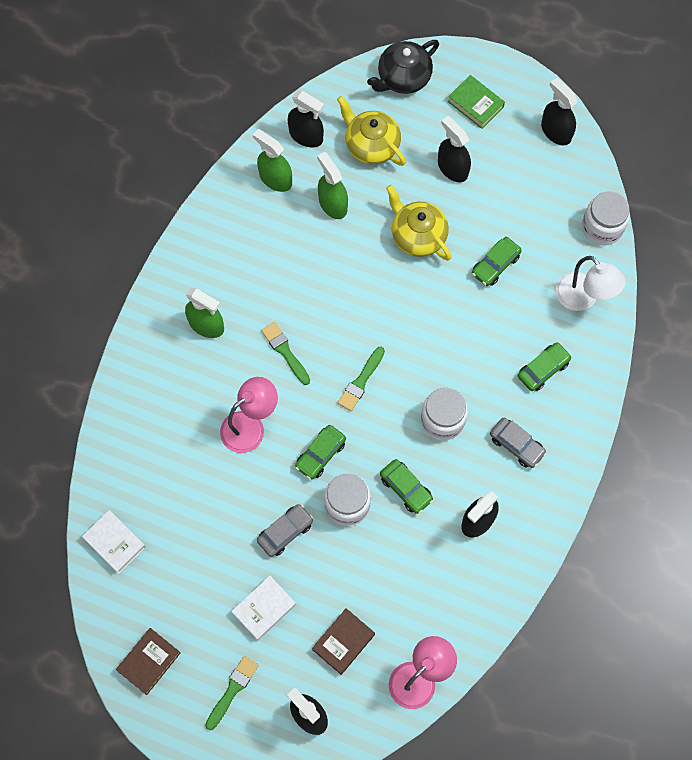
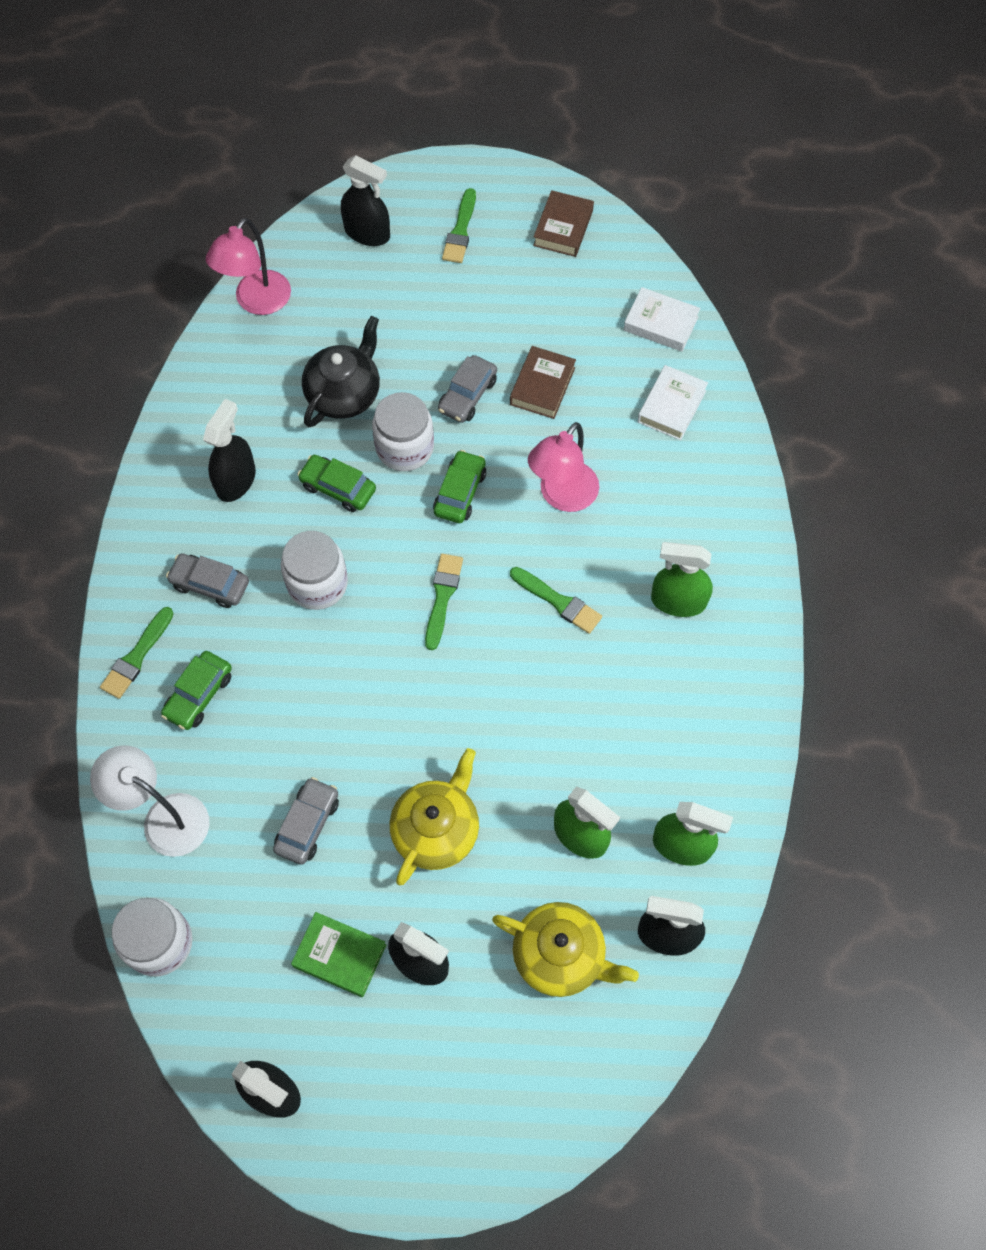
camera: 160 degrees right, 5 degrees down
(264, 608) = (459, 313): white book -> white book (671, 406)
(343, 642) = (355, 309): brown book -> brown book (542, 386)
(403, 78) = (555, 1101): black teapot -> black teapot (344, 394)
(417, 235) = (437, 830): yellow teapot -> yellow teapot turned 90 degrees counterclockwise
(475, 104) = (419, 1094): green book -> green book (340, 956)
(495, 265) = (307, 824): green car -> grey car
(578, 410) = (137, 656): none -> green brush

